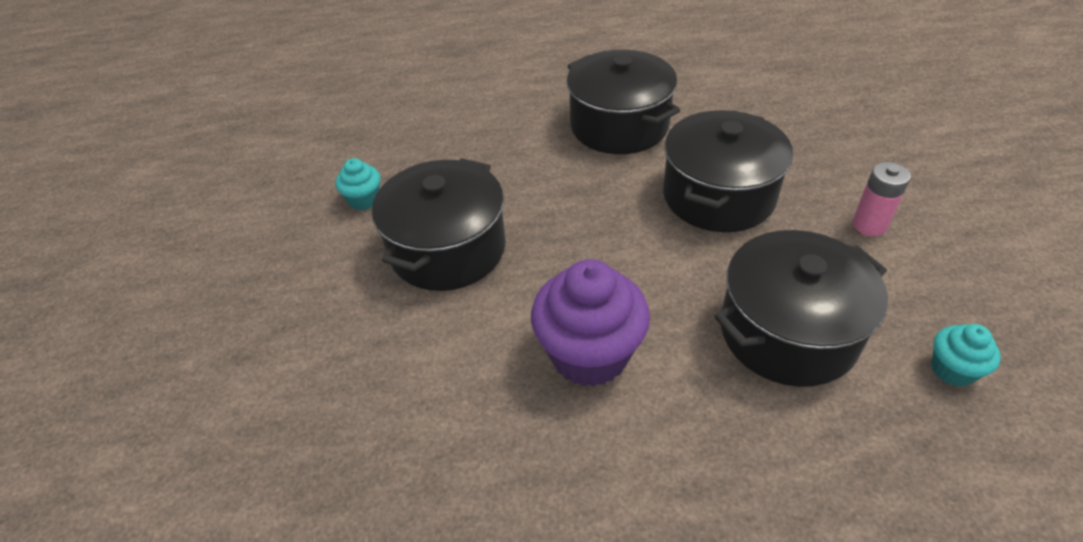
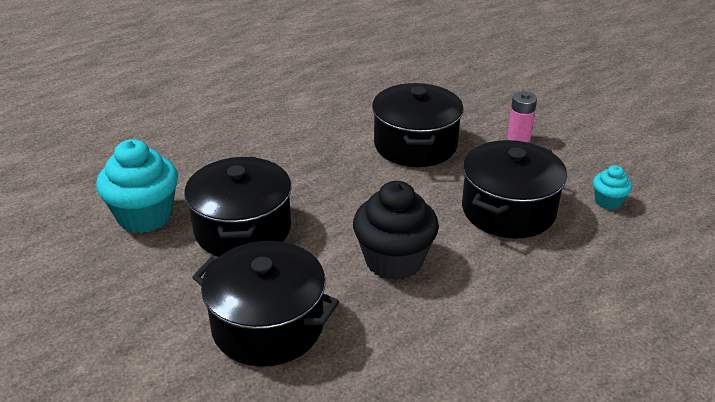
camera: 30 degrees left, 10 degrees down
(364, 200) = (145, 216): turquoise cupcake -> turquoise cupcake, size x2.01
(589, 354) = (394, 261): purple cupcake -> black cupcake
(619, 126) = (315, 117): black pot -> black pot (268, 325)

